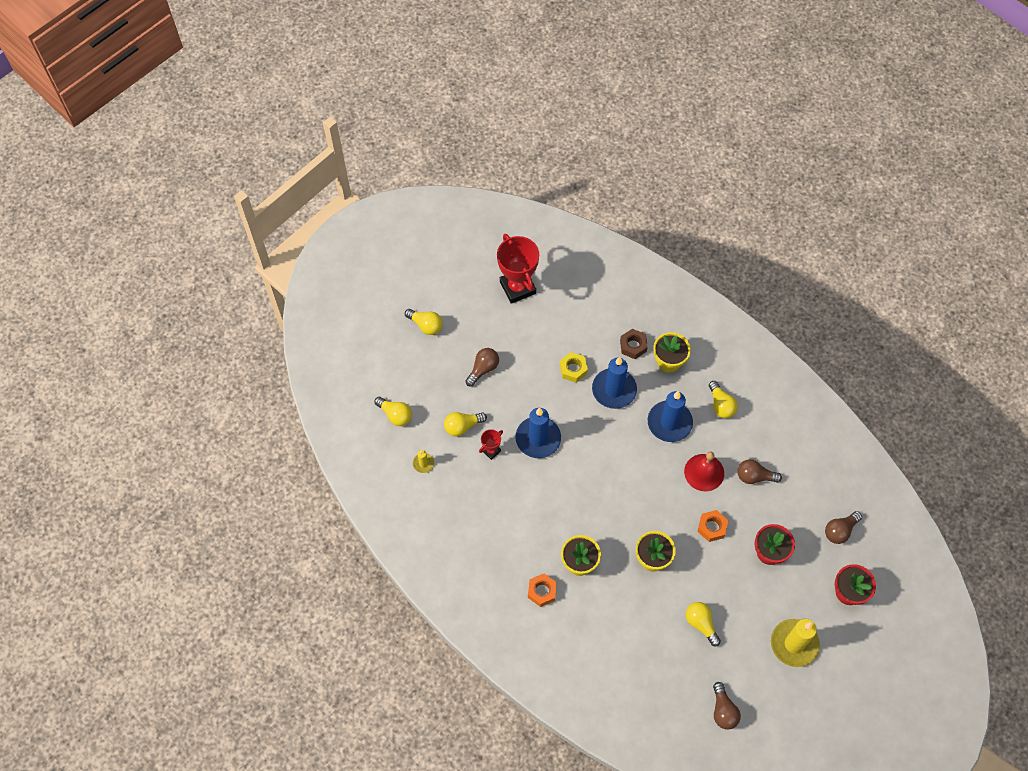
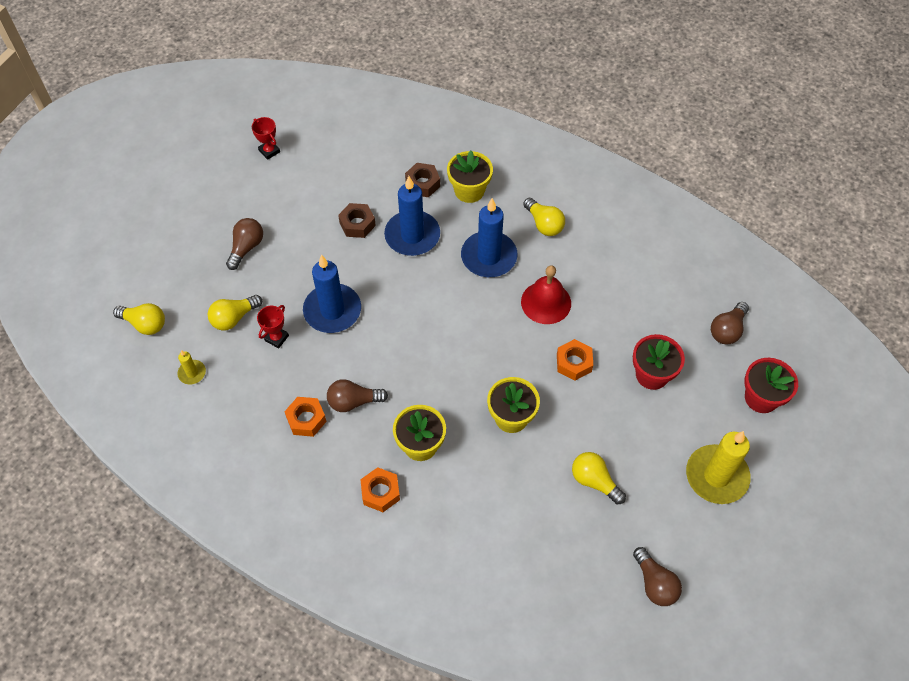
camera: 15 degrees left, 5 degrees down
(426, 325) = (164, 215): yellow light bulb -> none
(500, 521) = (306, 419): none -> orange nut
(517, 287) = (269, 151): red trophy -> red trophy, size x0.46
(573, 369) = (357, 224): yellow nut -> brown nut
(754, 476) = (607, 293): brown light bulb -> brown light bulb (353, 402)

